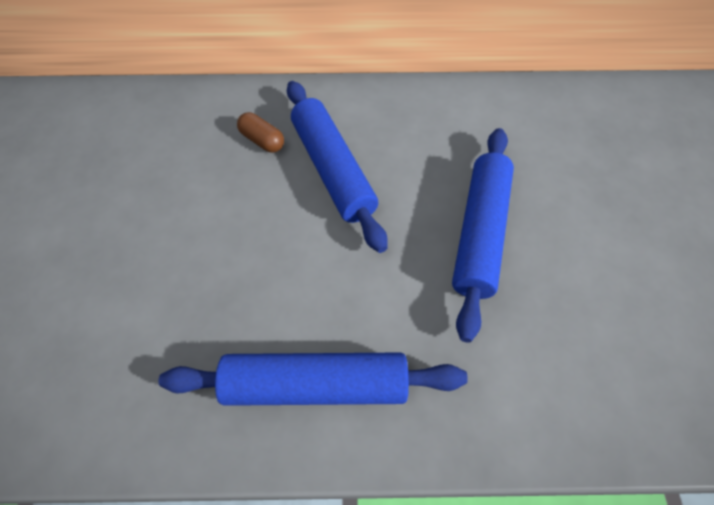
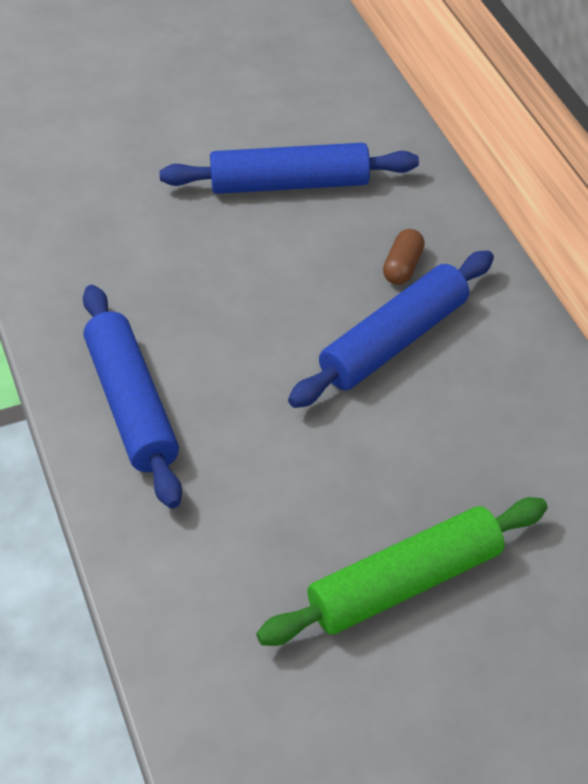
camera: 70 degrees right, 10 degrees down
(480, 233) = (372, 500): blue rolling pin -> blue rolling pin (289, 184)
(559, 238) = (404, 583): none -> green rolling pin

